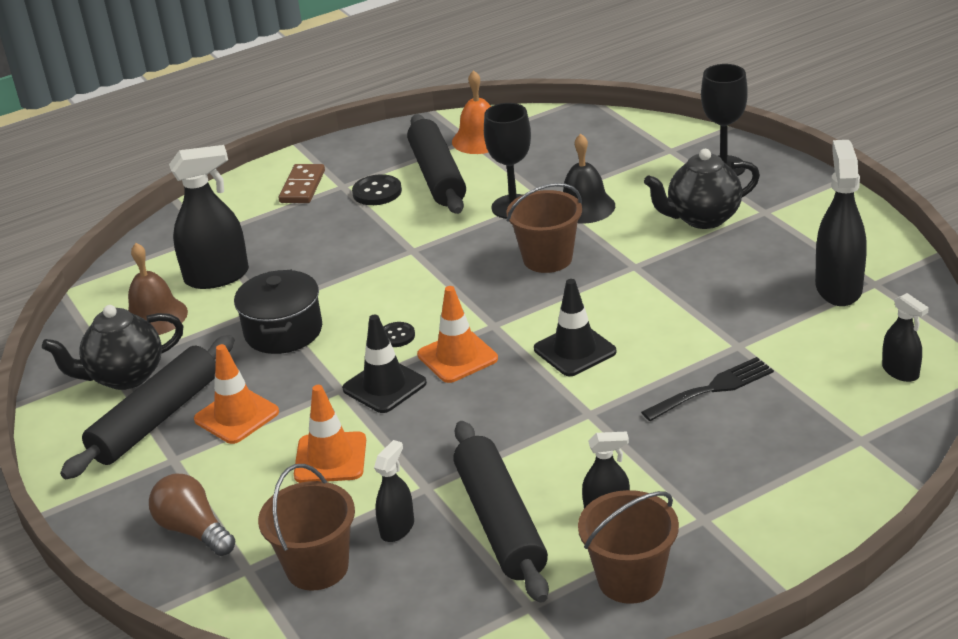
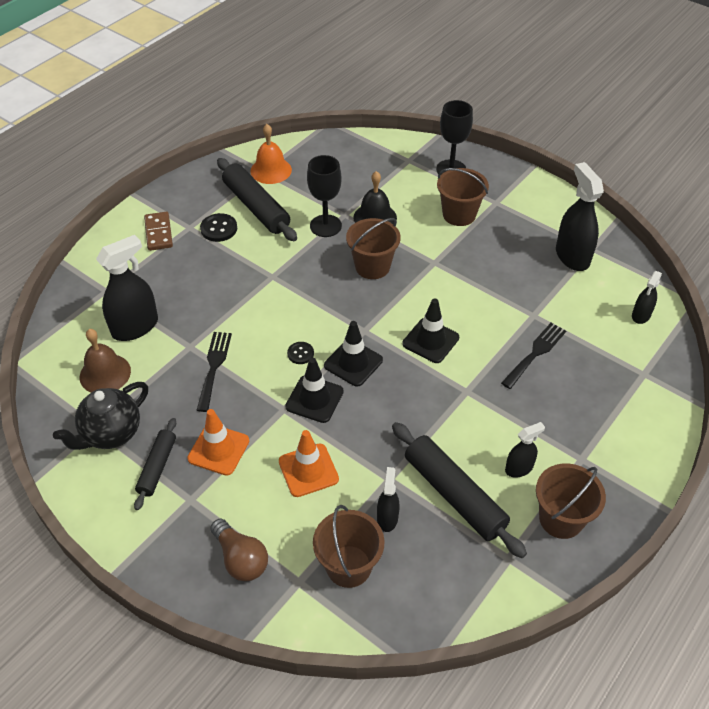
camera: 25 degrees left, 15 degrees up
(156, 419) = (157, 467): black rolling pin -> black rolling pin, size x0.58
(194, 530) = (240, 558): brown light bulb -> brown light bulb turned 150 degrees counterclockwise
(283, 331) = (214, 366): black pot -> black fork
(457, 357) = (353, 363): orange traffic cone -> black traffic cone
(702, 218) = (459, 214): black teapot -> brown bucket
(900, 371) = (641, 315): black spray bottle -> black spray bottle turned 90 degrees clockwise

